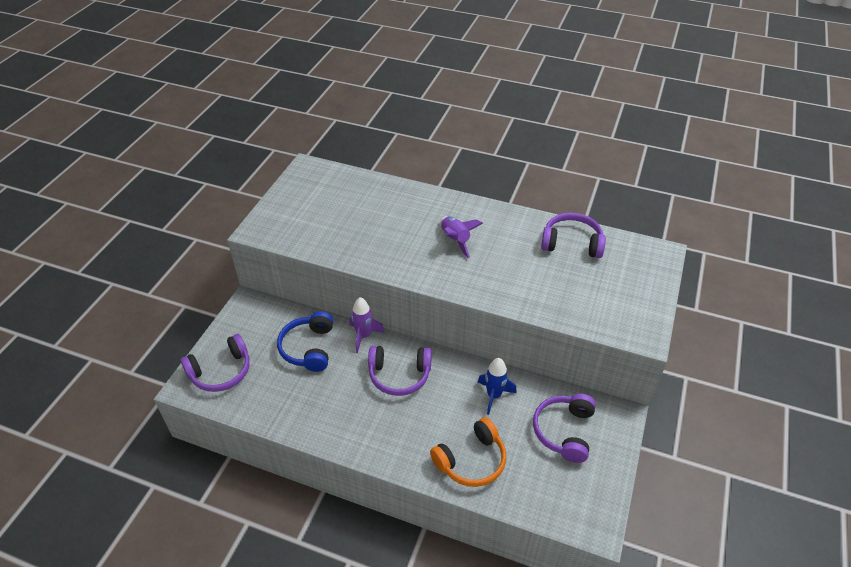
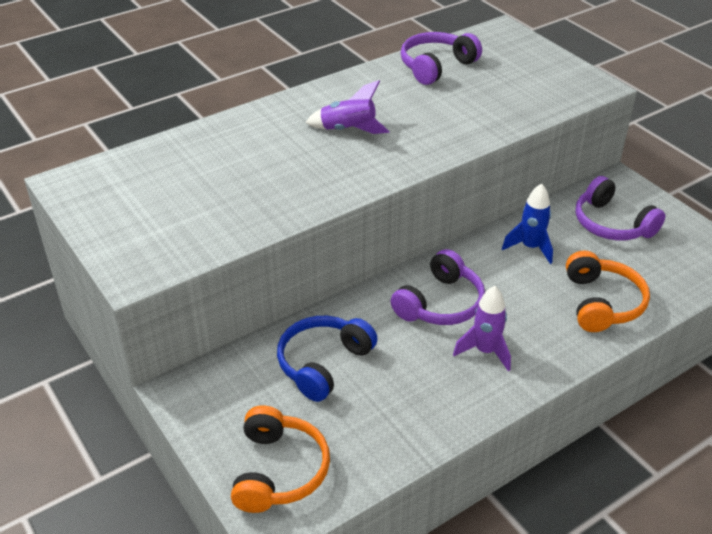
camera: 55 degrees left, 5 degrees down
(221, 372) = (279, 470): purple headphones -> orange headphones
(308, 348) = (323, 363): blue headphones -> blue headphones turned 90 degrees clockwise
(363, 336) = (352, 306): purple rocket -> purple rocket (485, 351)

